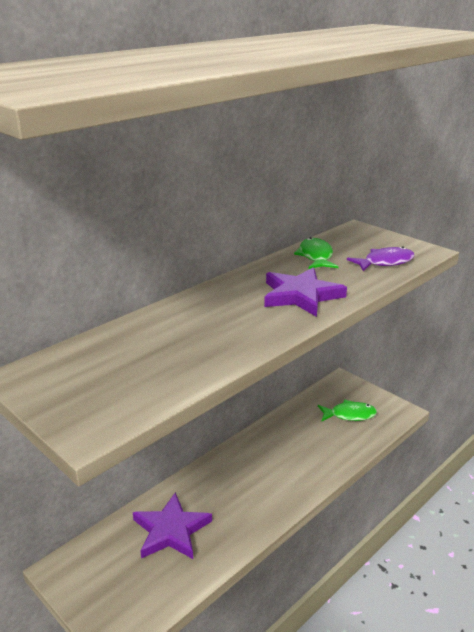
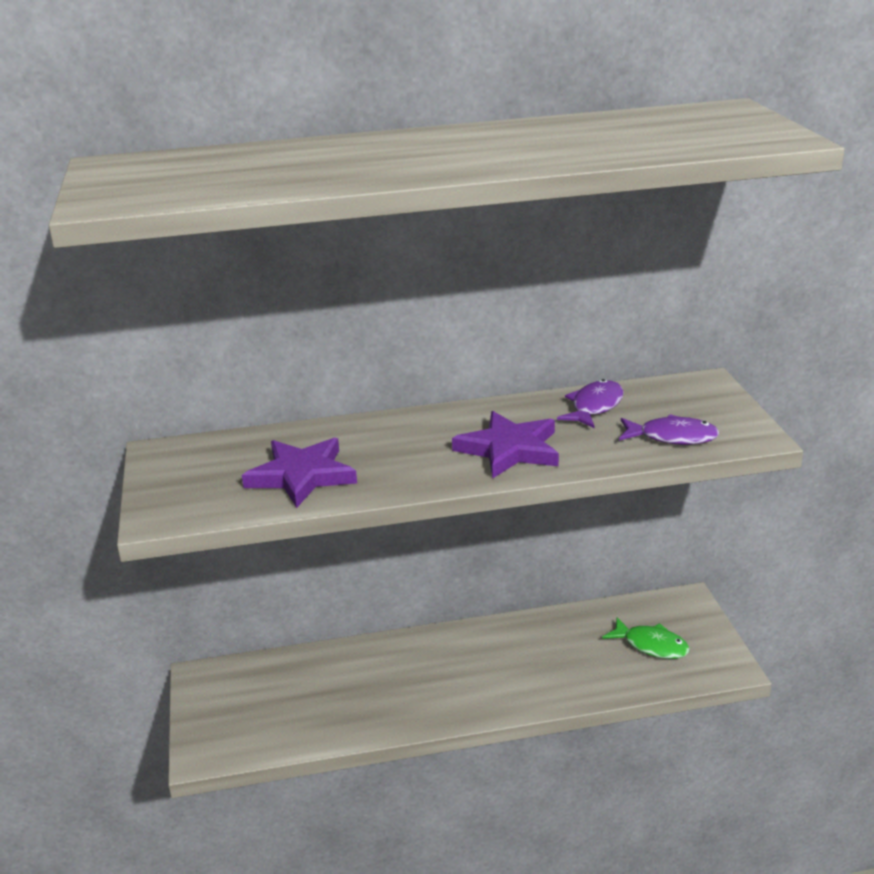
camera: 35 degrees right, 0 degrees up
(171, 530) = (327, 686): purple star -> purple star (301, 476)
(315, 256) = (594, 407): green fish -> purple fish

